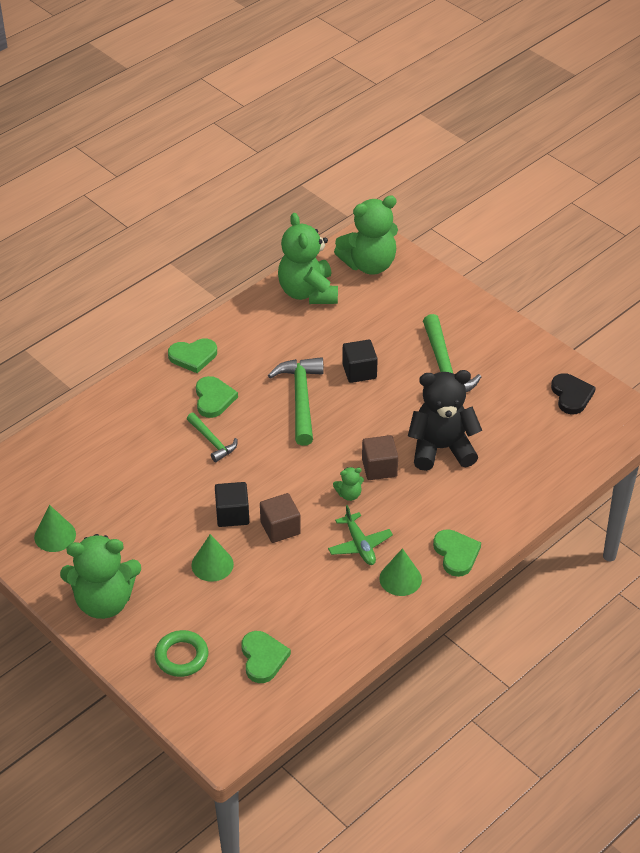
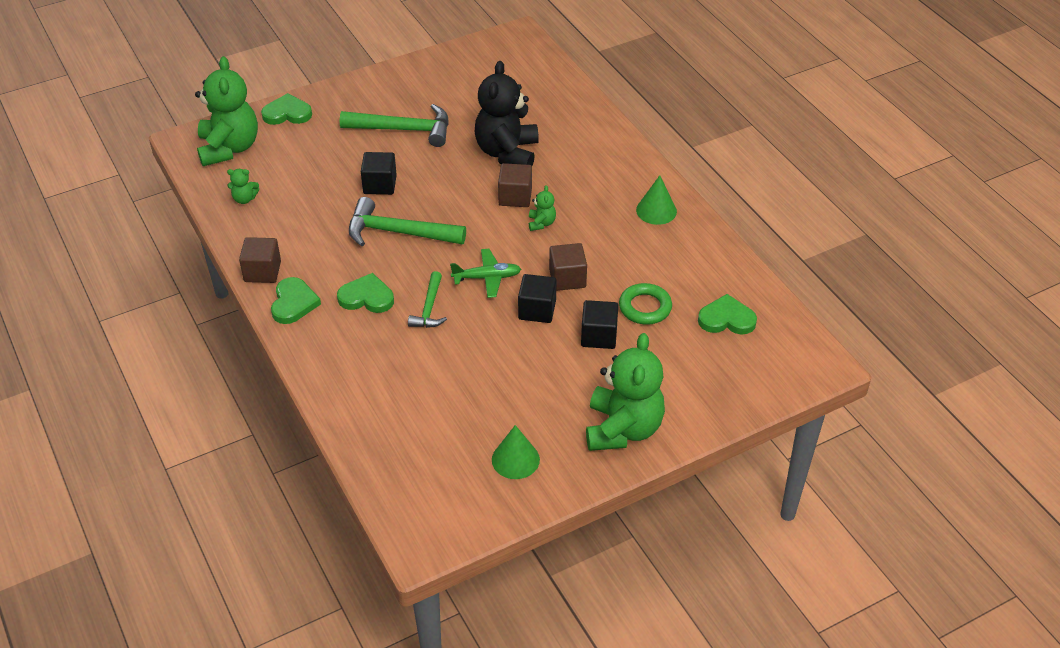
camera: 75 degrees left, 0 degrees up
(181, 656) = (710, 378): green ring -> green ring (645, 307)
(212, 442) = (429, 308): green hammer -> green hammer turned 120 degrees clockwise
(212, 564) = (599, 336): green cone -> black cube
(224, 328) = (262, 271): none -> brown cube
(308, 292) = (244, 199): green teddy bear -> green teddy bear, size x0.42
(359, 545) = (607, 228): green plane -> green plane (487, 278)
(456, 554) = (638, 170): green heart -> green heart (287, 113)
(571, 395) = (476, 63): black heart -> none

